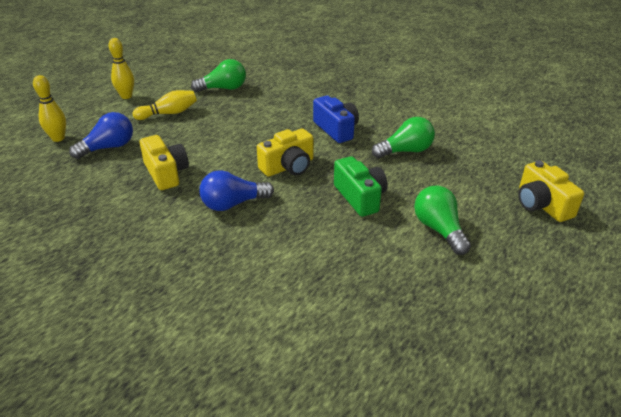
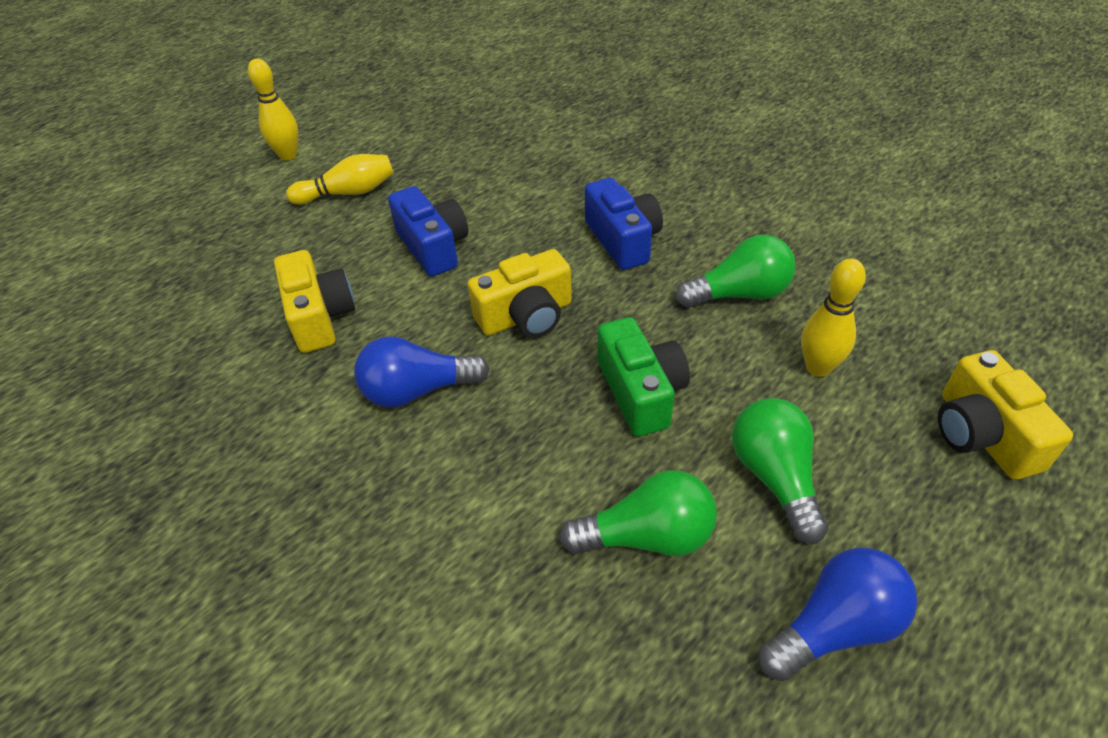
camera: 10 degrees right, 10 degrees up
(58, 138) = (165, 235): yellow bowling pin -> yellow bowling pin (818, 367)
(108, 147) = (239, 258): blue light bulb -> blue light bulb (835, 626)
(223, 88) = (447, 145): green light bulb -> green light bulb (647, 536)
(226, 137) = (433, 247): none -> blue camera

